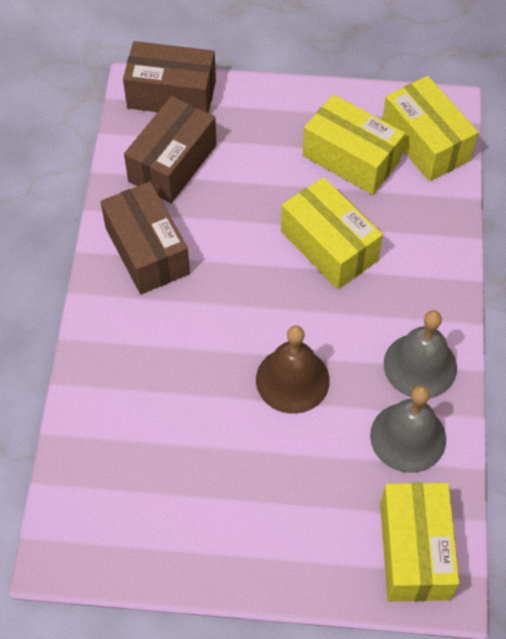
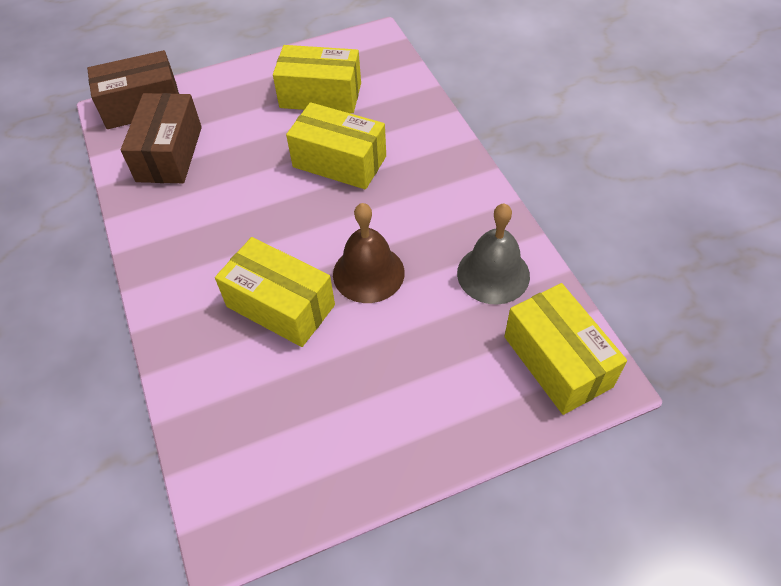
camera: 25 degrees left, 5 degrees down
(147, 250) = (181, 227): brown box -> none
(420, 365) = (468, 216): grey bell -> none
(425, 142) = (373, 64): yellow box -> yellow box (280, 306)

